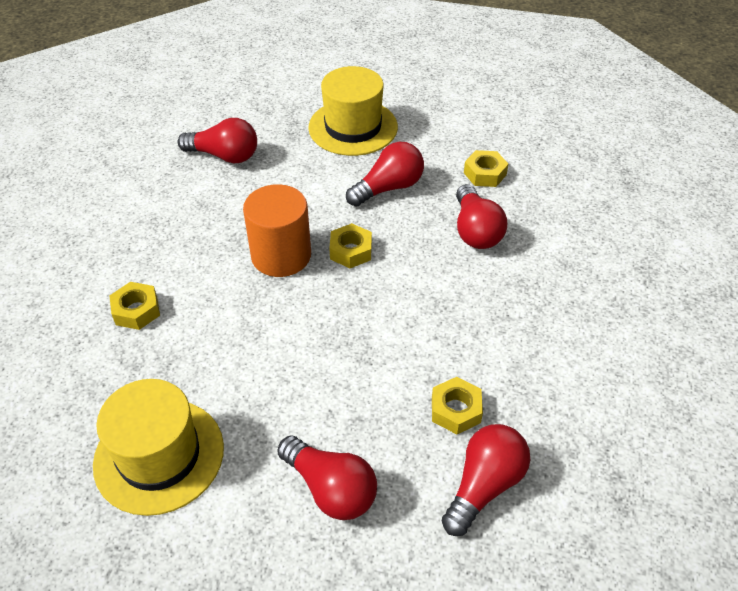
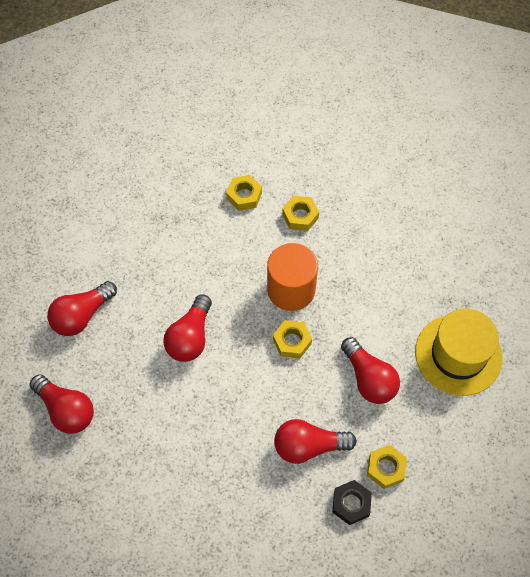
camera: 95 degrees right, 15 degrees up
(159, 455) = (123, 218): yellow hat -> none
(224, 156) = (417, 246): red light bulb -> red light bulb (190, 337)
(455, 410) = (127, 401): yellow nut -> yellow nut (300, 216)
(529, 197) = (351, 504): none -> black nut

